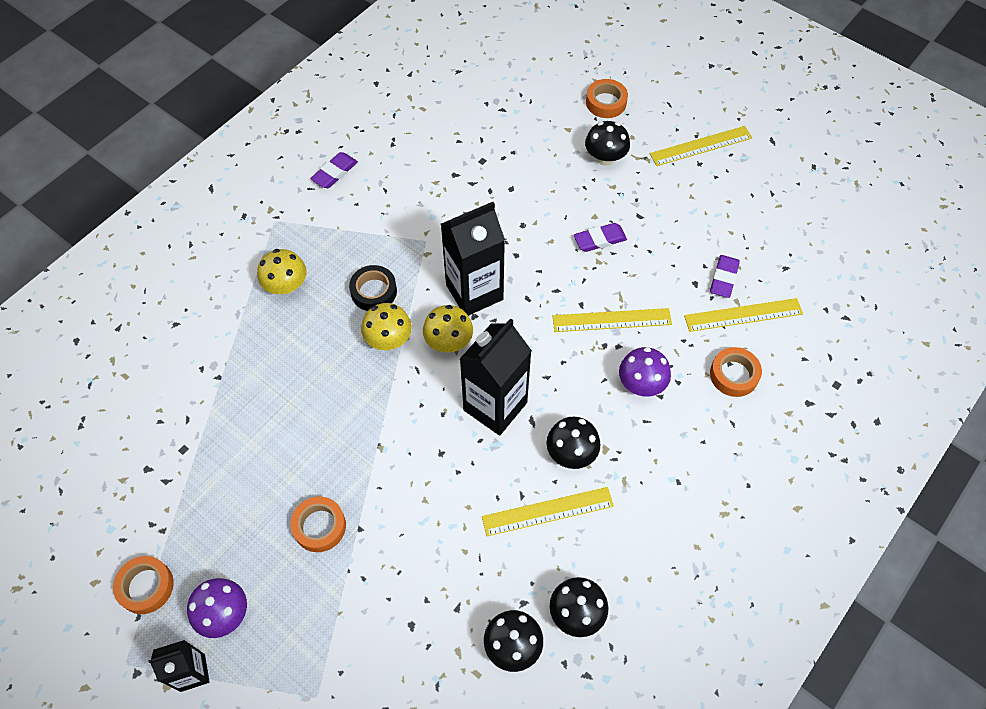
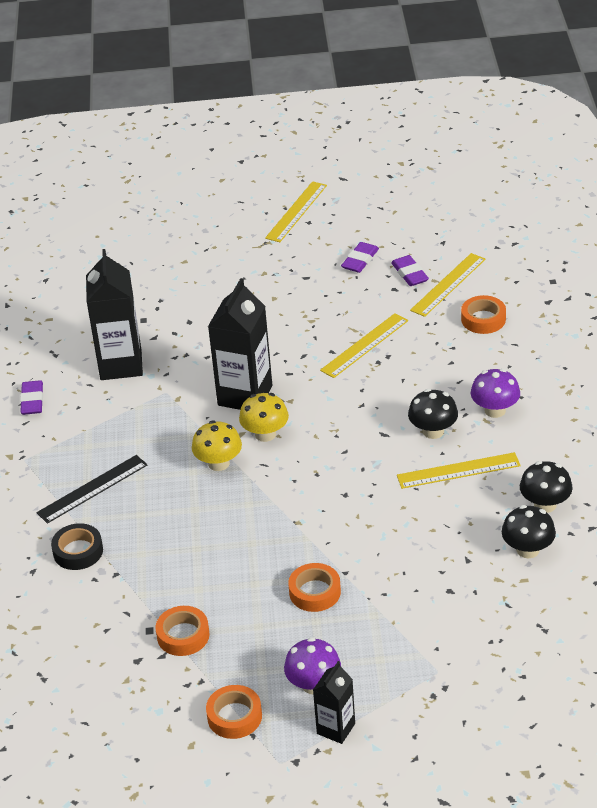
camera: 40 degrees left, 20 degrees down
(286, 286) = (92, 489): yellow mushroom -> black ruler
(374, 291) = (167, 445): black tape -> black tape (78, 551)
(495, 406) = (348, 444): black carton -> black carton (121, 364)
(547, 511) = (458, 470): yellow ruler -> yellow ruler turned 45 degrees clockwise
(599, 239) = (295, 308): purple eraser -> purple eraser (360, 260)
(605, 158) = (235, 260): black mushroom -> none
(606, 102) = (191, 229): orange tape -> orange tape (183, 635)
(641, 384) = (430, 365): purple mushroom -> purple mushroom (495, 410)

